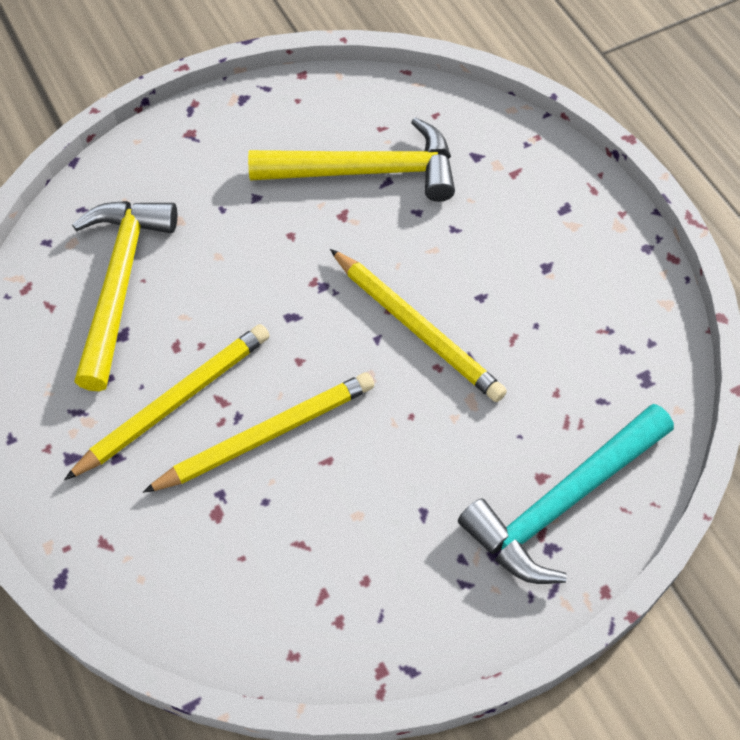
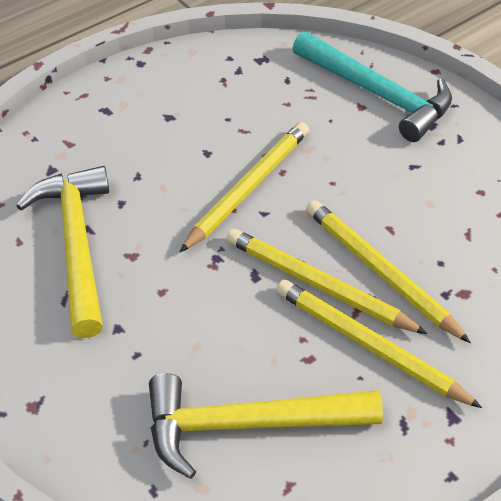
camera: 100 degrees left, 10 degrees down
(264, 371) = (318, 285): none -> yellow pencil

